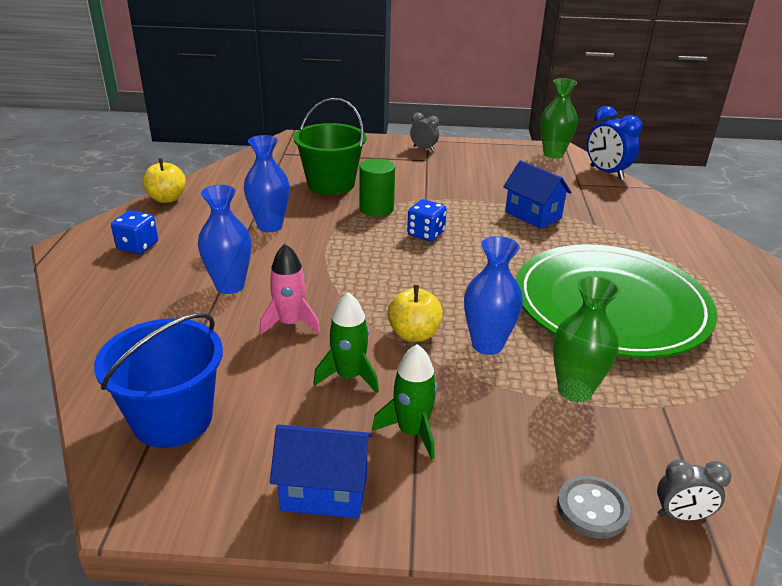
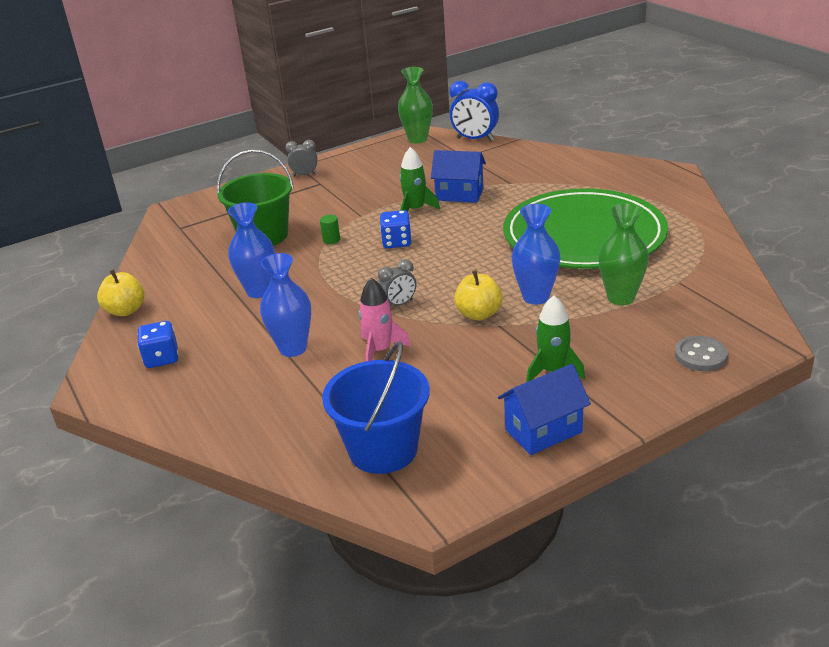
camera: 30 degrees left, 0 degrees up
(349, 376) = (470, 361): green rocket -> green rocket (415, 210)
(376, 209) = (331, 240): green cylinder -> green cylinder, size x0.52
(681, 516) = (747, 334): grey clock -> grey clock (399, 304)

